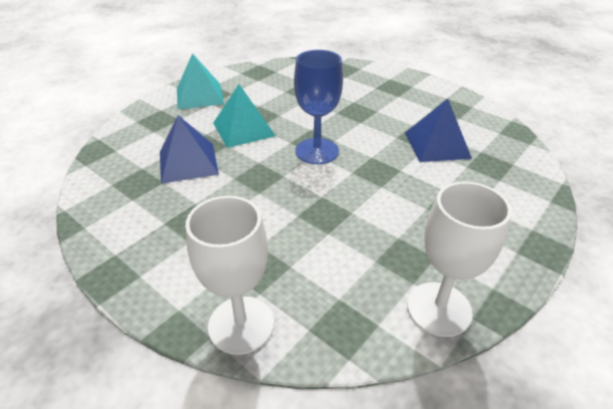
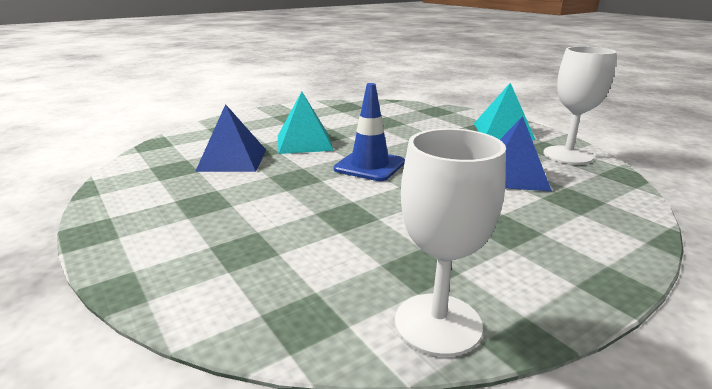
camera: 15 degrees right, 15 degrees down
(199, 96) = (278, 117): turquoise pyramid -> turquoise pyramid (502, 131)
(241, 324) = (188, 295): white goblet -> white goblet (567, 155)
(317, 151) = (369, 166): blue goblet -> blue traffic cone

